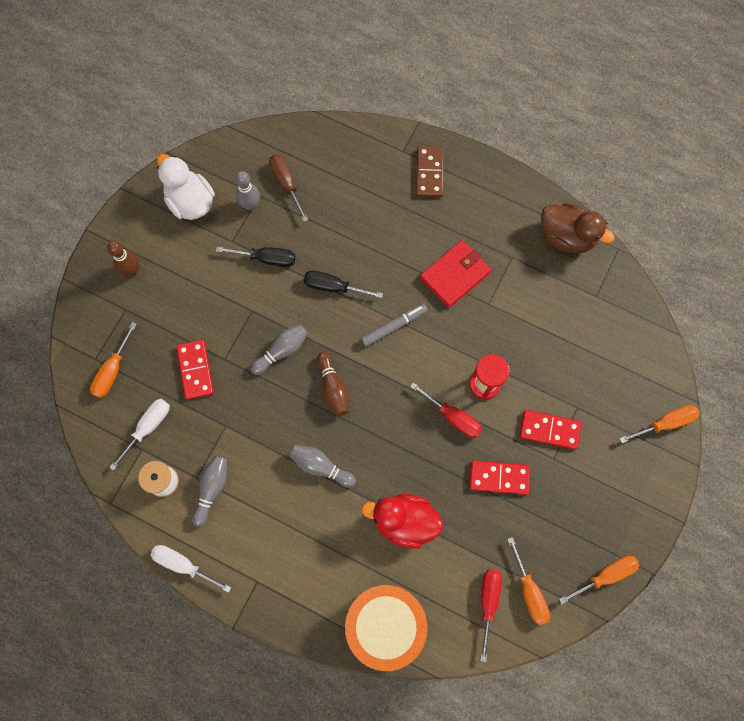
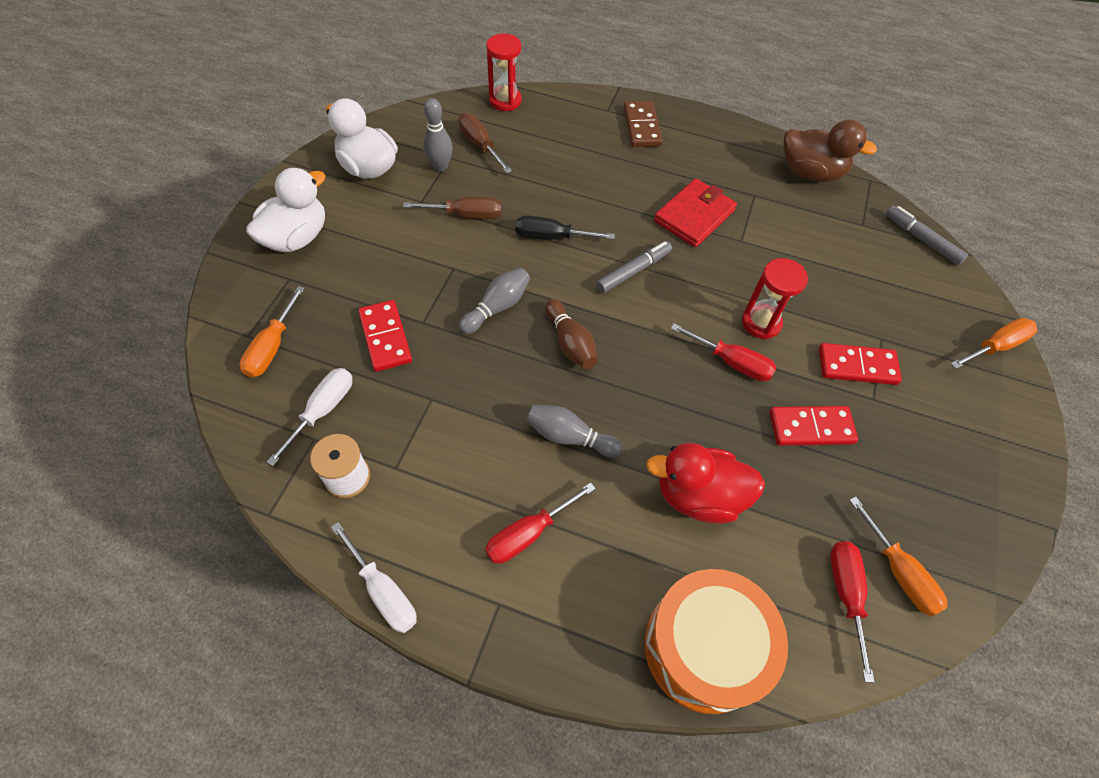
camera: 10 degrees left, 15 degrees down
(131, 270) = (297, 237): brown bowling pin -> white duck
(183, 565) = (383, 591): white screwdriver -> white screwdriver turned 150 degrees counterclockwise
(212, 489) = (419, 480): grey bowling pin -> none
(267, 259) = (466, 215): black screwdriver -> brown screwdriver
(282, 536) = (528, 533): none -> red screwdriver
(313, 133) = (505, 101): none -> red hourglass
(605, 575) = (994, 538): orange screwdriver -> none
(641, 316) = (922, 239): none -> grey marker

